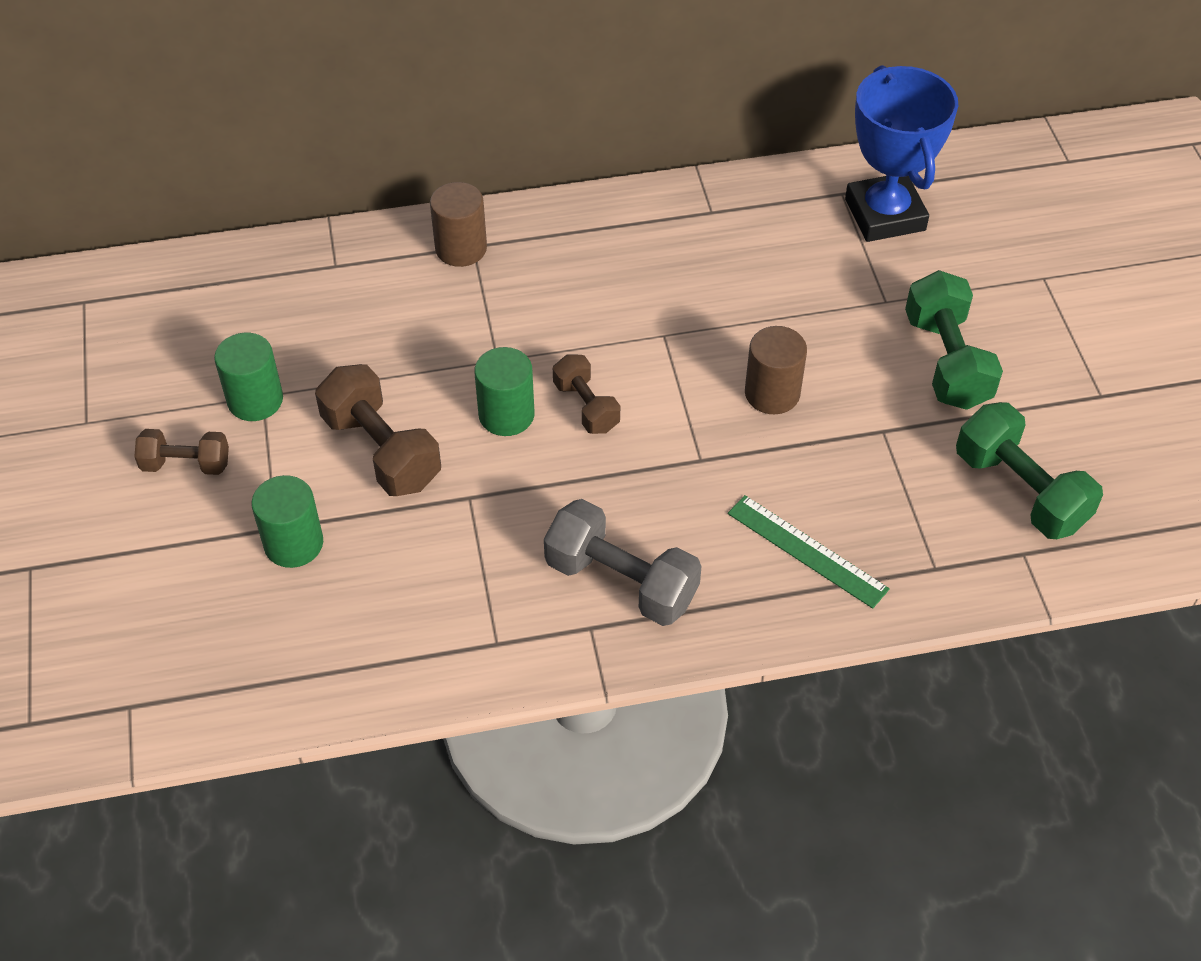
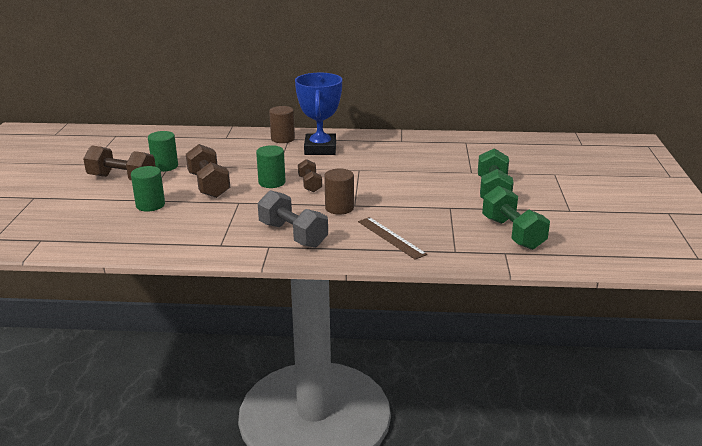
camera: 15 degrees right, 25 degrees down
(186, 464) = (122, 179): brown dumbbell -> brown dumbbell, size x1.66
(772, 393) = (400, 191): brown cylinder -> brown cylinder (339, 208)
(807, 551) = (391, 237): green ruler -> brown ruler
(884, 215) = (483, 149): blue trophy -> blue trophy (320, 149)

